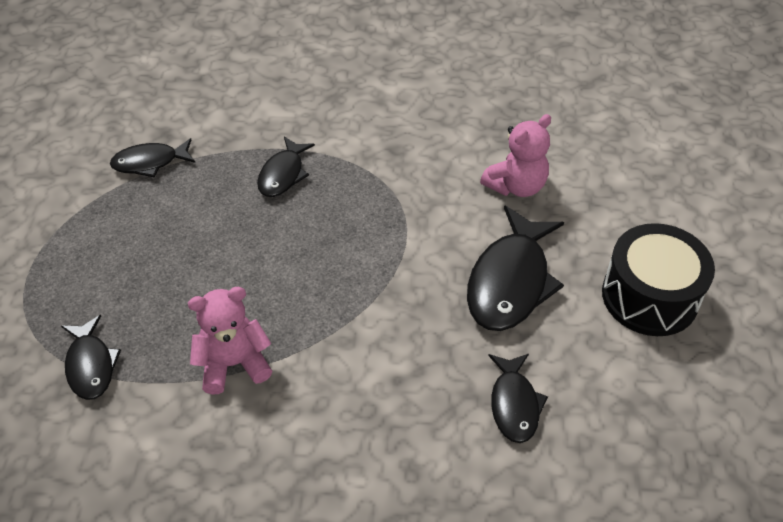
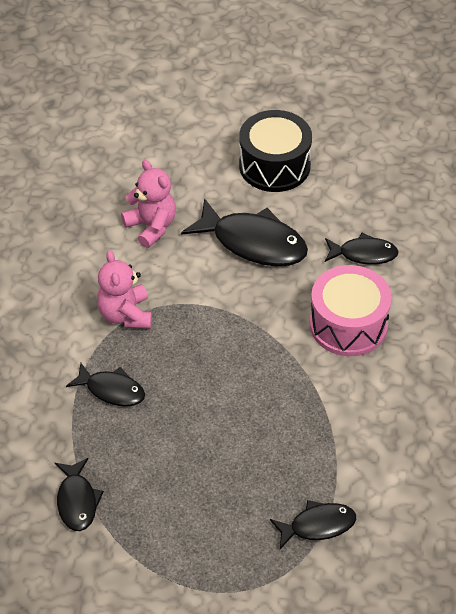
camera: 85 degrees left, 0 degrees up
(234, 364) = (321, 423): pink teddy bear -> pink teddy bear (125, 315)
(389, 389) = (348, 325): none -> pink drum

